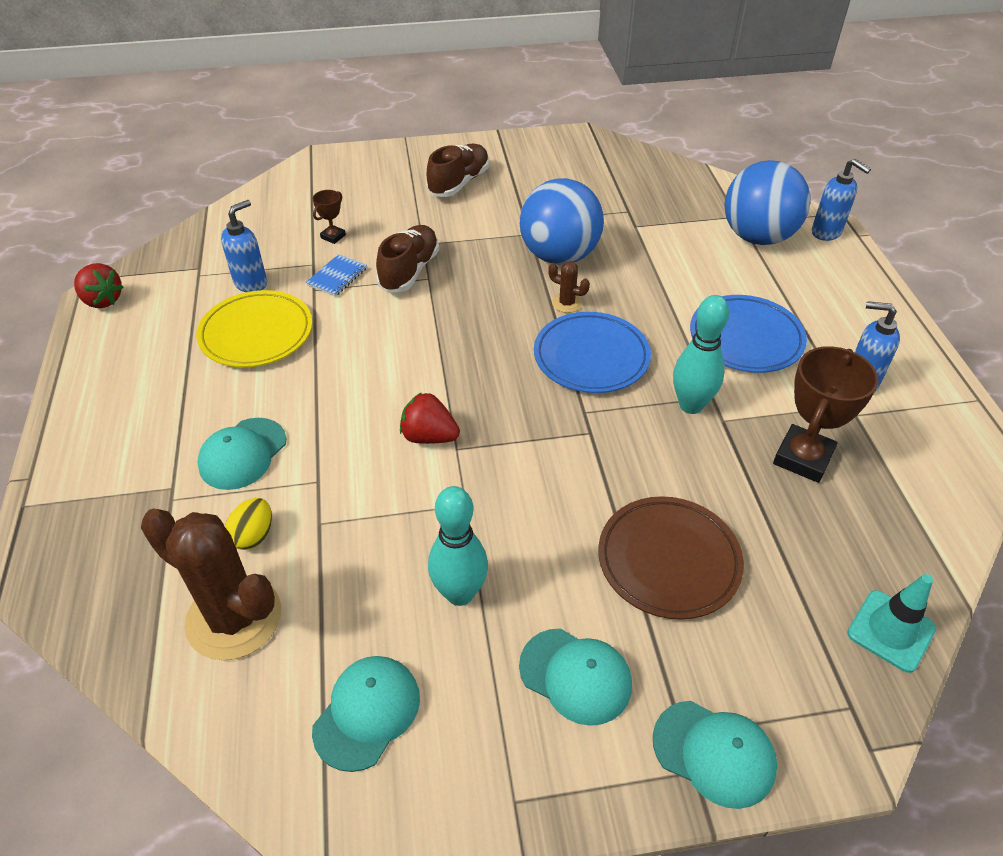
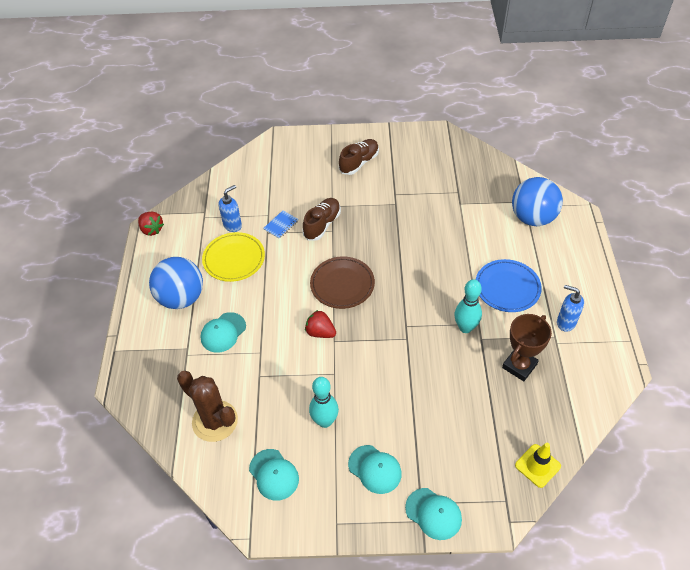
camera: 10 degrees right, 5 degrees up
(253, 535) = (226, 379): yellow egg -> none
(333, 236) = (281, 196): brown trophy -> none
(367, 712) = (274, 474): turquoise cap -> turquoise cap turned 105 degrees clockwise
(559, 256) = (410, 221): blue ball -> blue ball (181, 298)
(566, 303) = (409, 255): brown cactus -> none
(591, 357) = (416, 291): blue plate -> none
(668, 560) = (433, 416): brown plate -> brown plate (342, 284)
(826, 233) = (576, 218): blue soap dispenser -> none
(891, 631) = (537, 466): turquoise traffic cone -> yellow traffic cone

